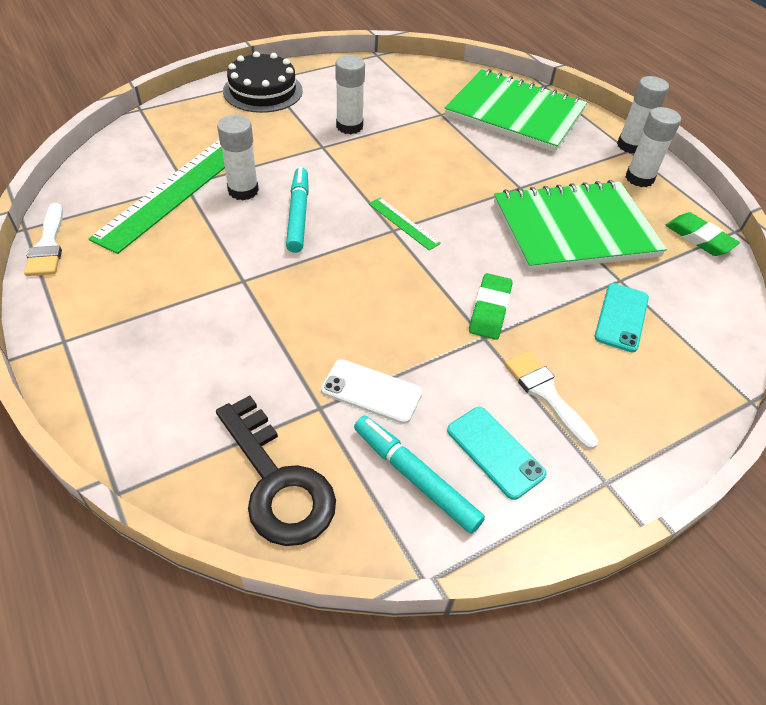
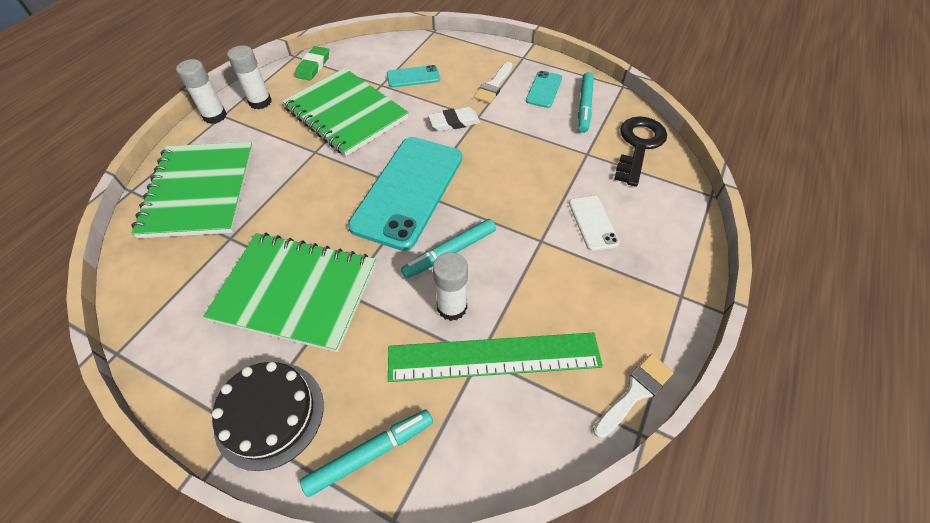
camera: 120 degrees left, 5 degrees up
(187, 115) = (370, 453): none -> turquoise marker
(349, 126) = (296, 292): white glue stick -> green notebook
(371, 391) = (557, 140): white phone -> white phone (593, 223)
(403, 223) = (408, 191): green ruler -> turquoise phone
(490, 310) = (454, 122): green eraser -> white eraser

